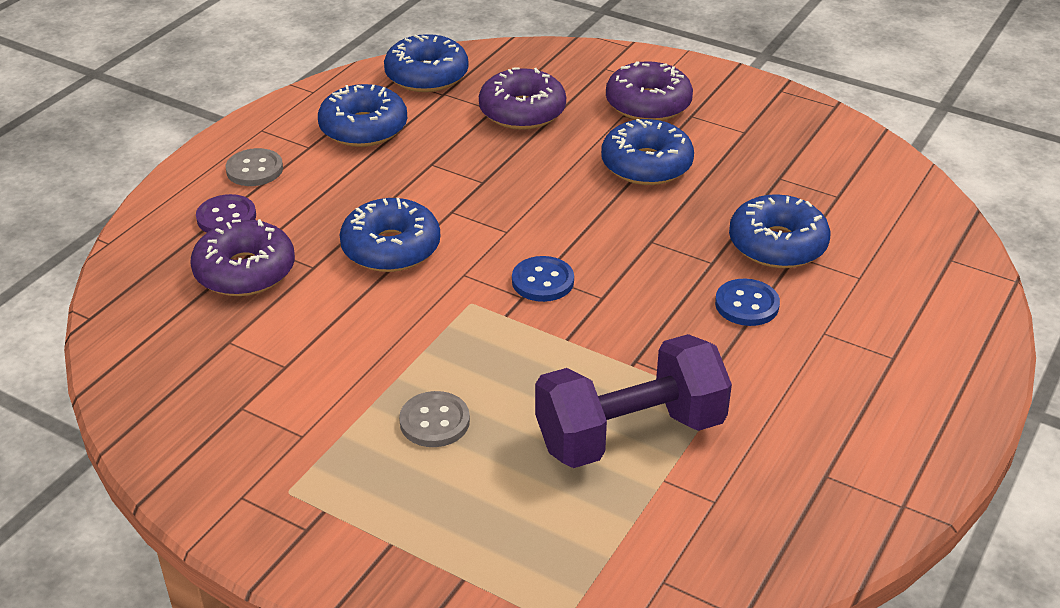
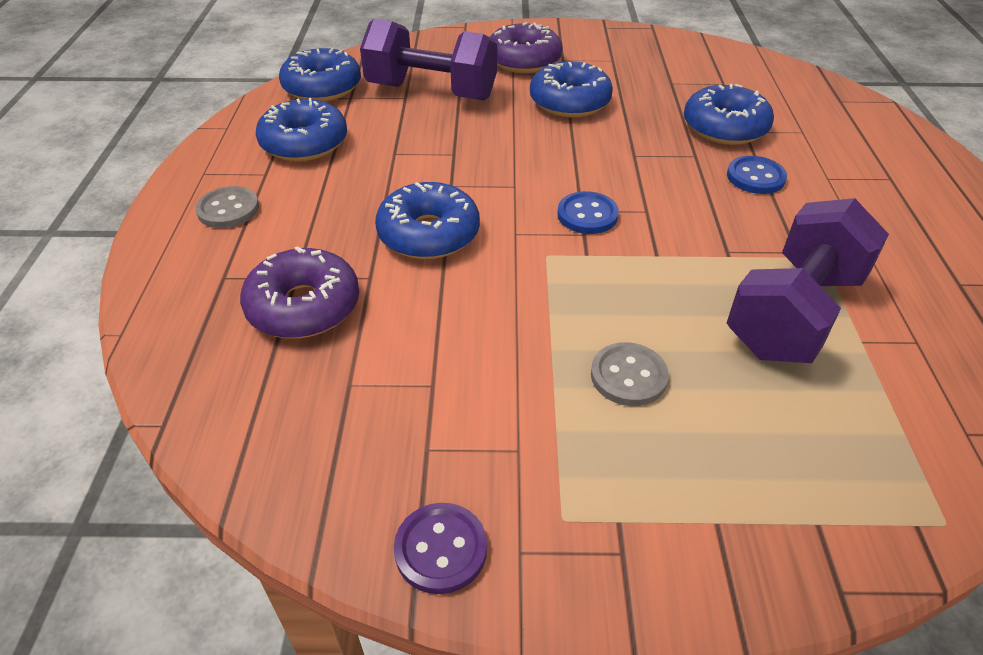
camera: 30 degrees left, 5 degrees up
(226, 217) = (237, 262): purple button -> purple button (441, 549)
(522, 111) = (431, 92): purple donut -> purple dumbbell

